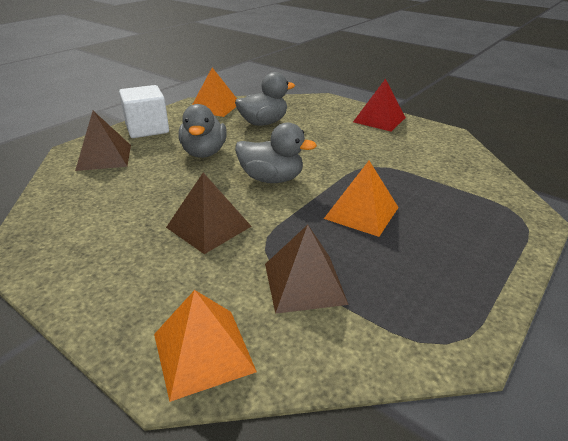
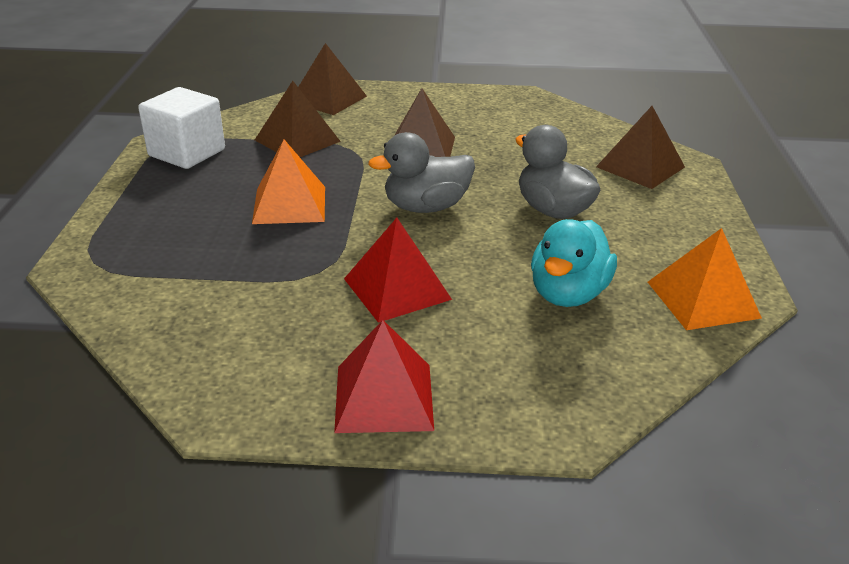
camera: 145 degrees right, 0 degrees up
(147, 129) = (689, 216): white cube -> white cube (187, 153)
(203, 352) = (328, 99): orange pyramid -> brown pyramid
(263, 123) = (568, 294): grey duck -> turquoise duck
(338, 147) = (397, 289): none -> red pyramid

